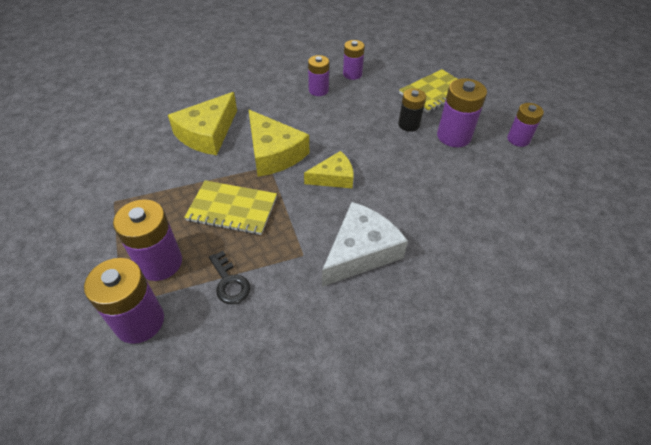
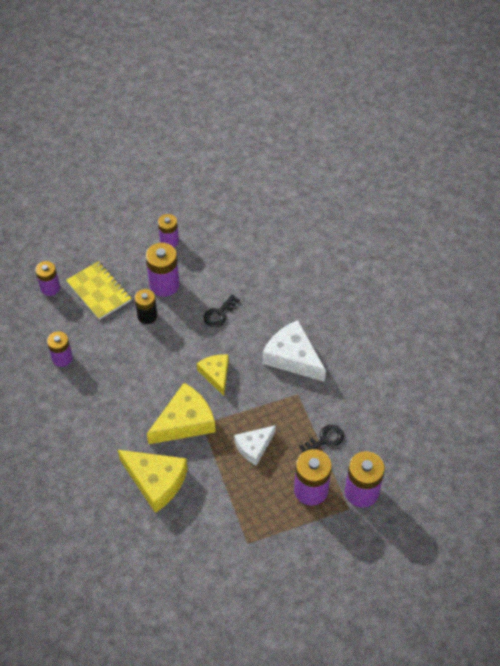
camera: 90 degrees left, 5 degrees up
(232, 209) = (254, 447): yellow notebook -> white cheese
(318, 90) = (89, 388): purple battery -> purple battery (50, 288)
(420, 181) = (219, 314): none -> black key

